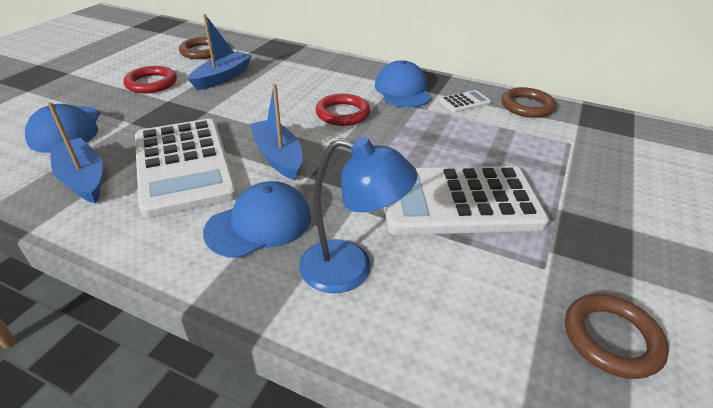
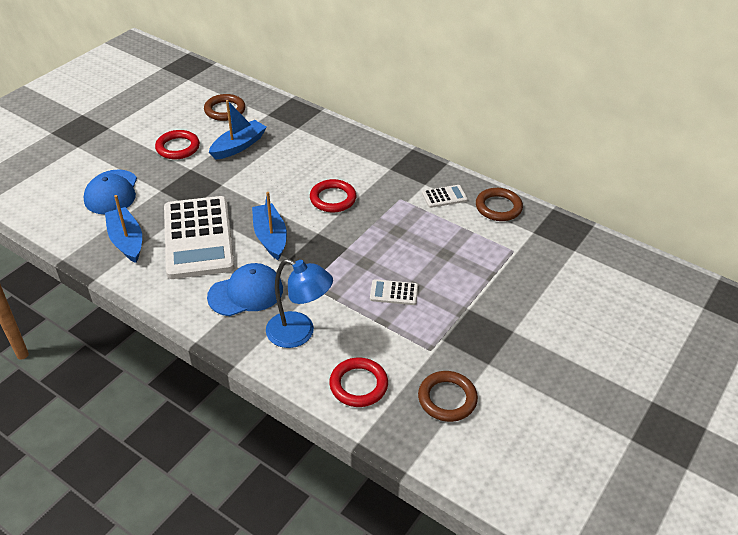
camera: 10 degrees right, 5 degrees up
(402, 90) = (394, 177): blue cap -> none
(458, 201) = (394, 293): white calculator -> white calculator, size x0.41
(469, 336) = (358, 385): none -> red ring

